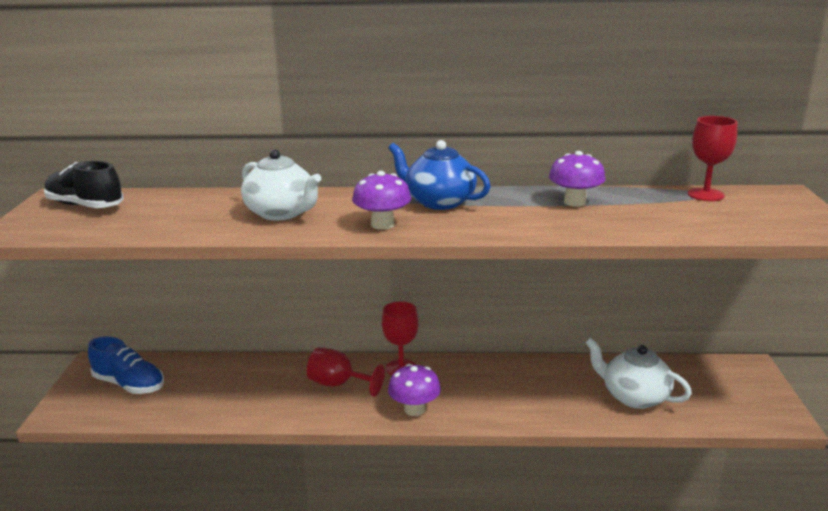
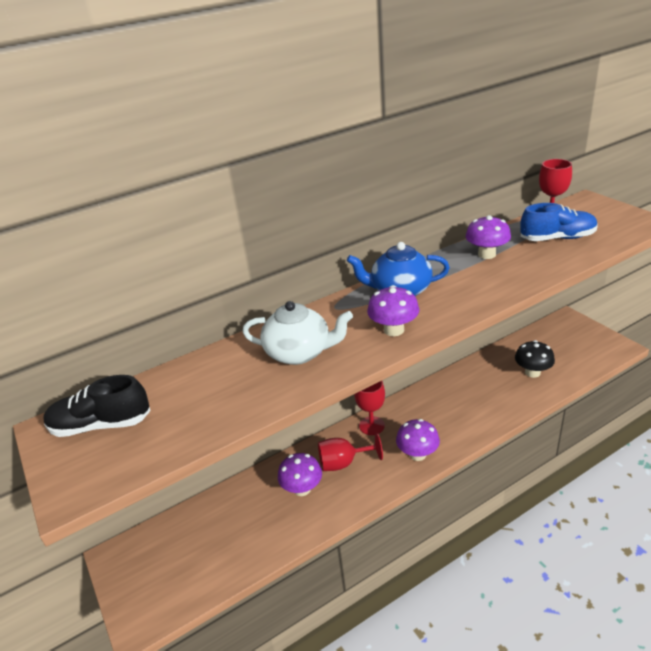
camera: 30 degrees left, 10 degrees up
(129, 384) = (173, 557): blue shoe -> blue shoe (557, 238)
(280, 386) = (302, 489): none -> purple mushroom
(634, 396) = (532, 372): white teapot -> black mushroom

